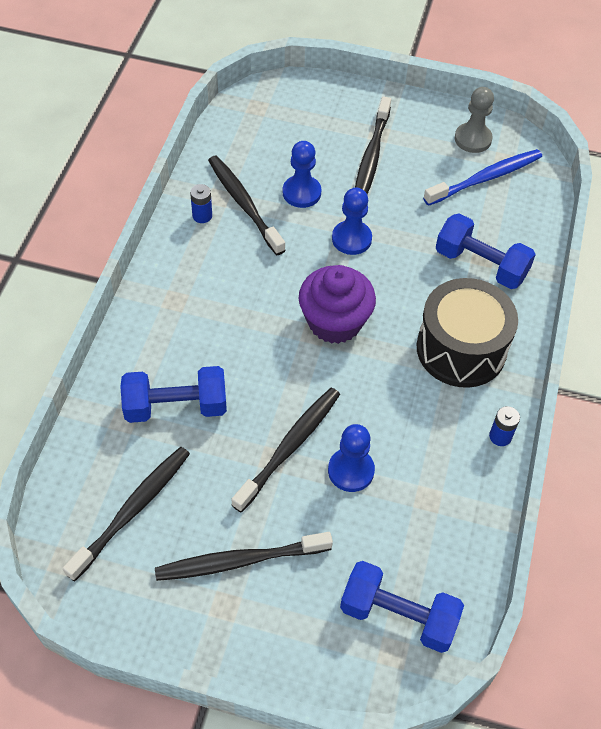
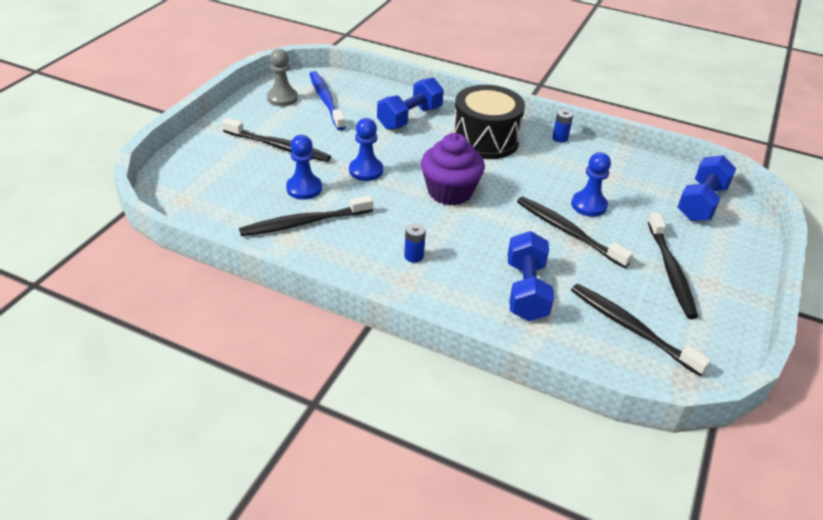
camera: 80 degrees left, 15 degrees down
(202, 216) = (309, 250): blue battery -> blue battery (414, 256)

